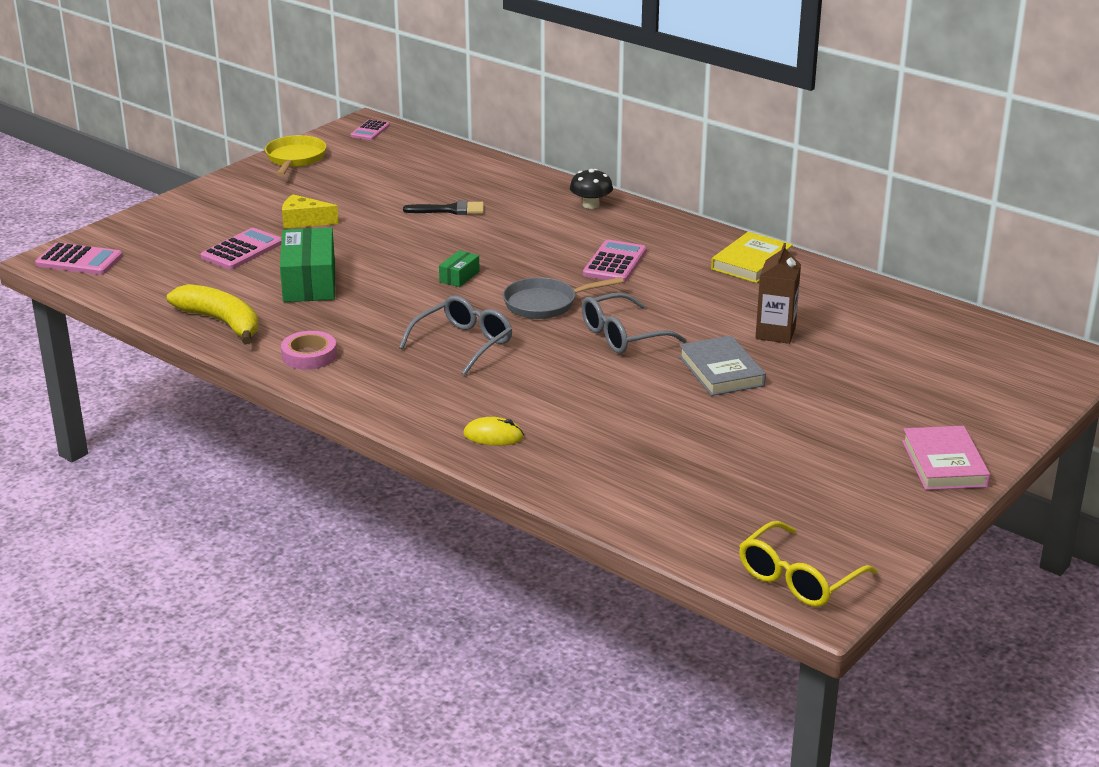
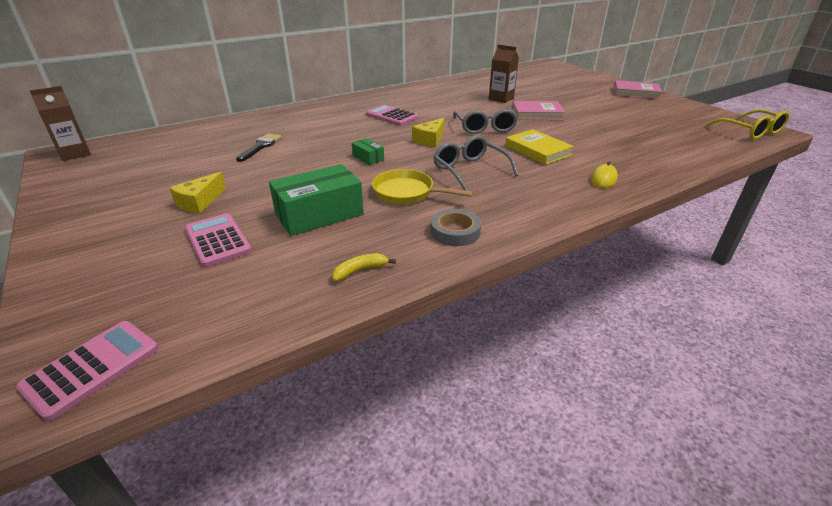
camera: 70 degrees left, 5 degrees up
(221, 322) = (360, 270): yellow banana -> yellow banana, size x0.48
(295, 159) = (67, 190): yellow pan -> yellow pan (407, 193)
(309, 282) = (319, 214): green box -> green box turned 45 degrees counterclockwise
(309, 355) = (455, 232): pink tape -> grey tape
(370, 131) = (75, 154): pink calculator -> brown carton
(545, 304) = (430, 140): grey pan -> yellow cheese
(591, 205) = (309, 110): black mushroom -> none
(721, 371) = (537, 114): grey book -> pink book
(751, 262) = (420, 91): yellow book -> yellow book (537, 150)

